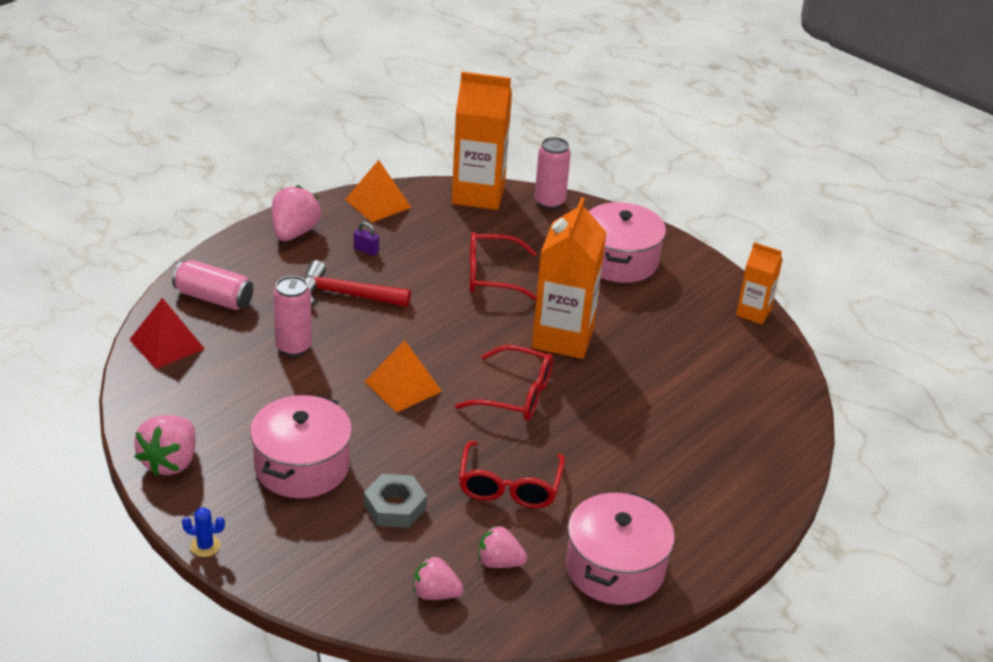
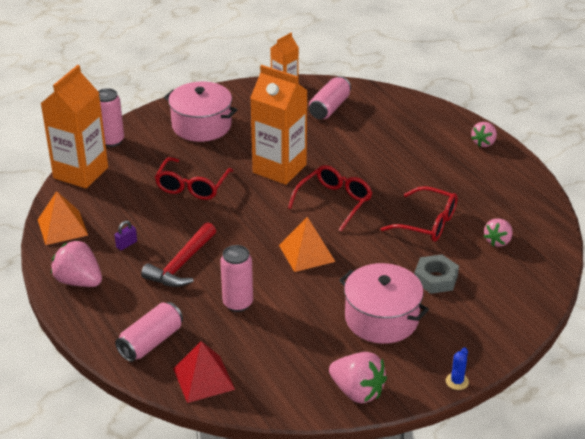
camera: 70 degrees left, 0 degrees up
(435, 593) = (522, 274): pink strawberry -> pink strawberry (483, 143)
(615, 568) = (511, 195): pink pot -> none
(727, 360) = (329, 108): none -> pink can

